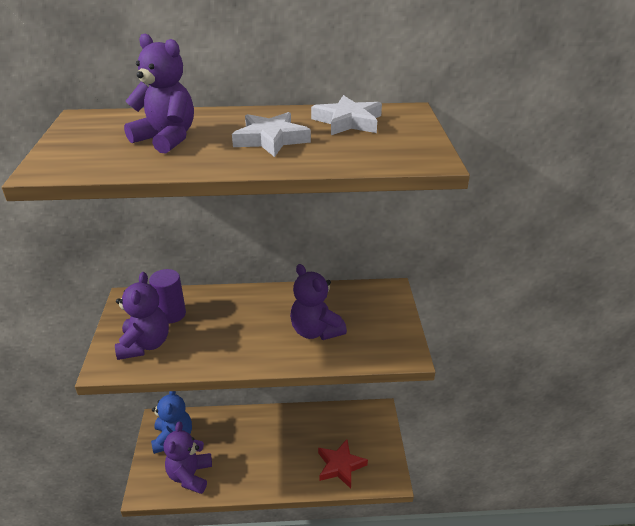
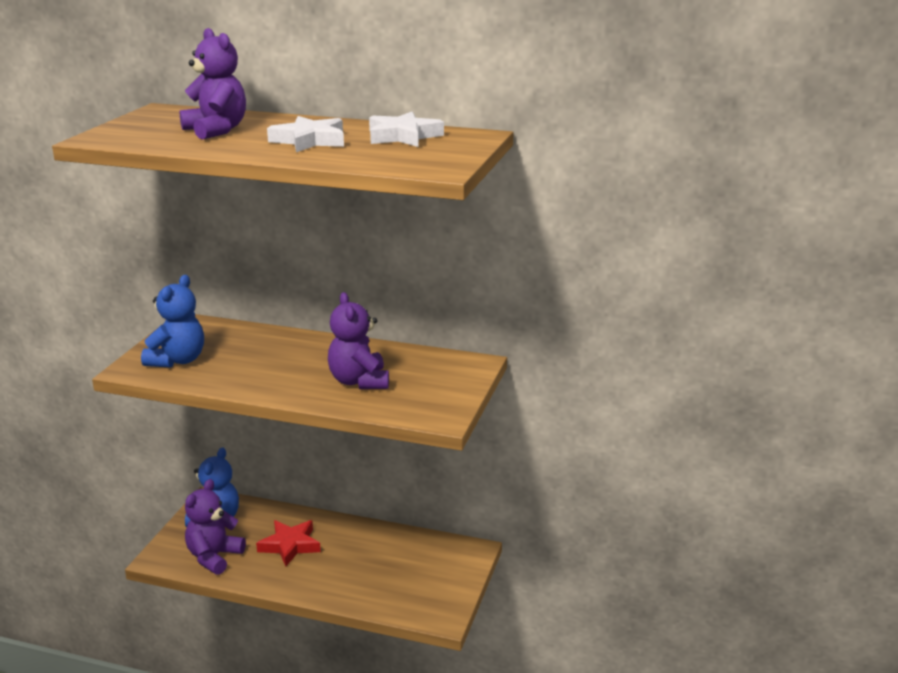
camera: 20 degrees right, 10 degrees down
(145, 344) = (177, 360): purple teddy bear -> blue teddy bear
(171, 314) = (220, 342): purple cylinder -> none
(340, 466) = (390, 590): red star -> red star (290, 545)

